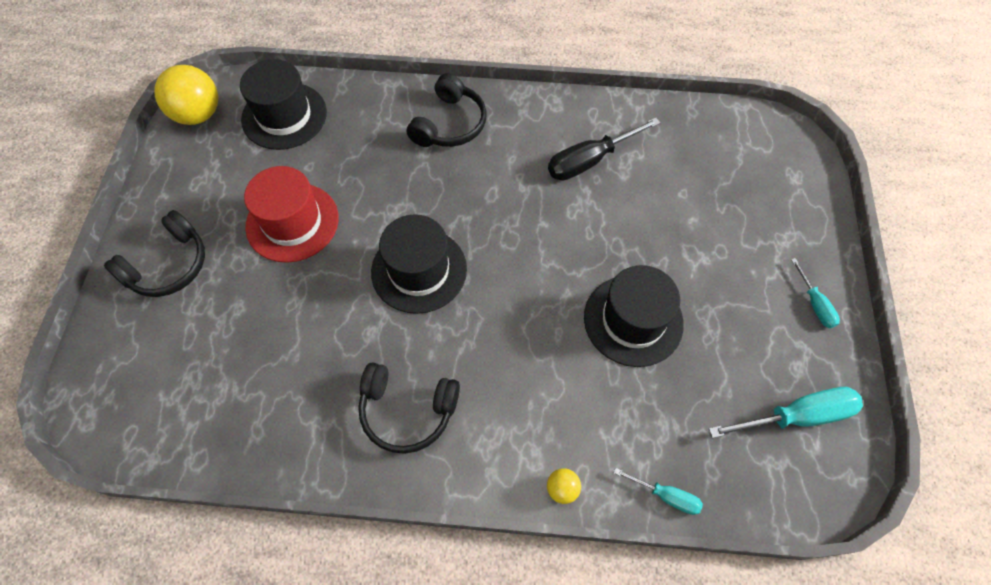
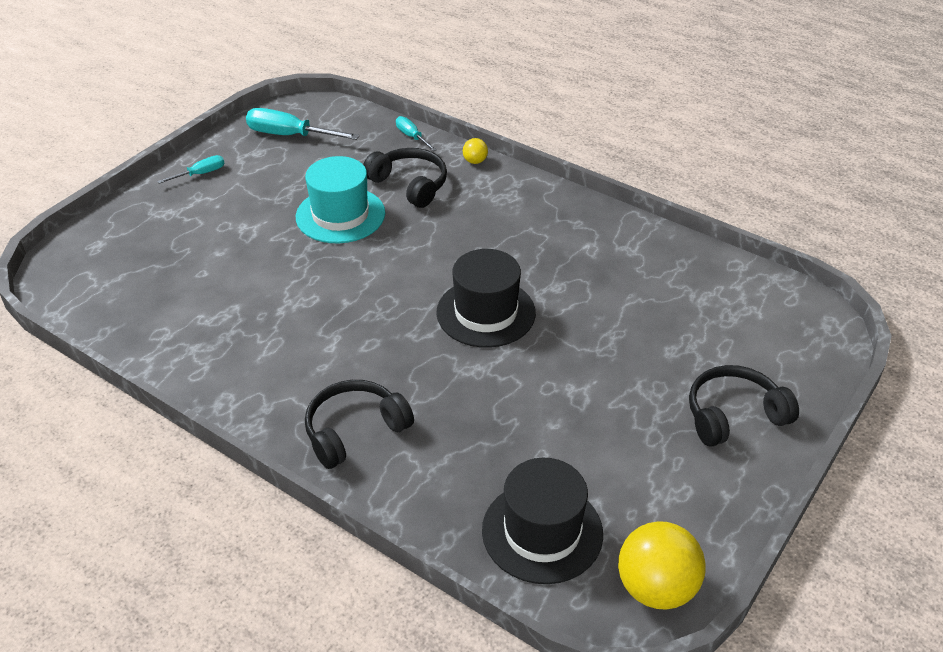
camera: 150 degrees left, 20 degrees down
(292, 222) = (586, 402): red hat -> none
(407, 411) = (556, 232): black headphones -> black headphones (409, 185)
(589, 161) = (250, 332): black screwdriver -> none
(633, 320) = (340, 215): black hat -> turquoise hat
(815, 304) = (200, 174): turquoise screwdriver -> turquoise screwdriver turned 45 degrees clockwise

